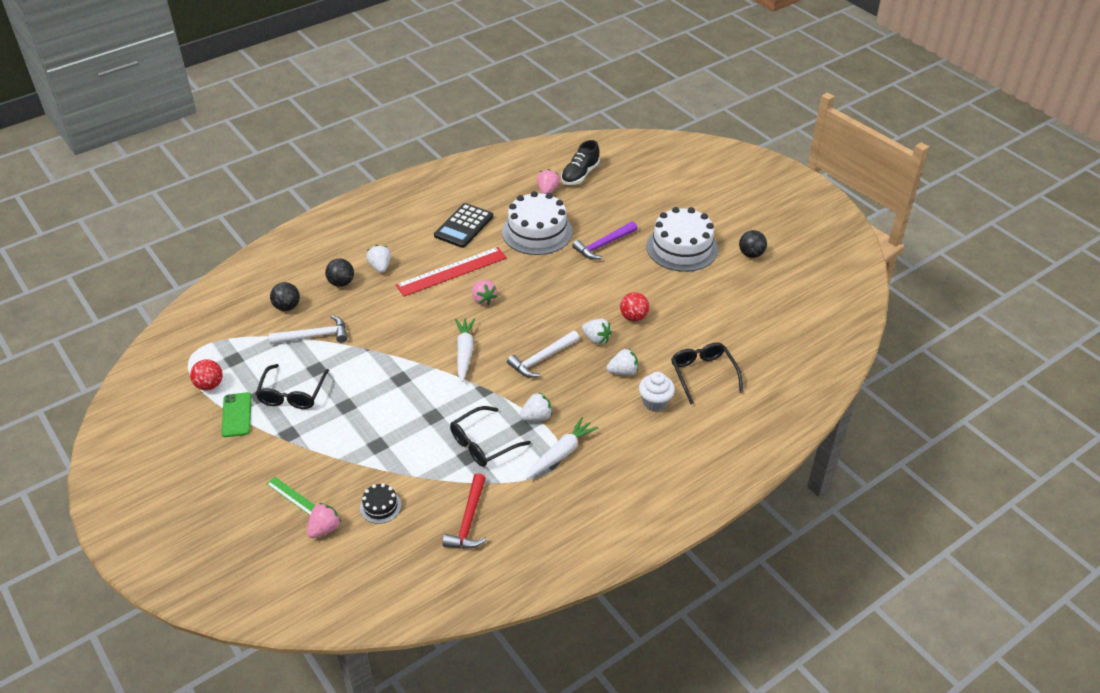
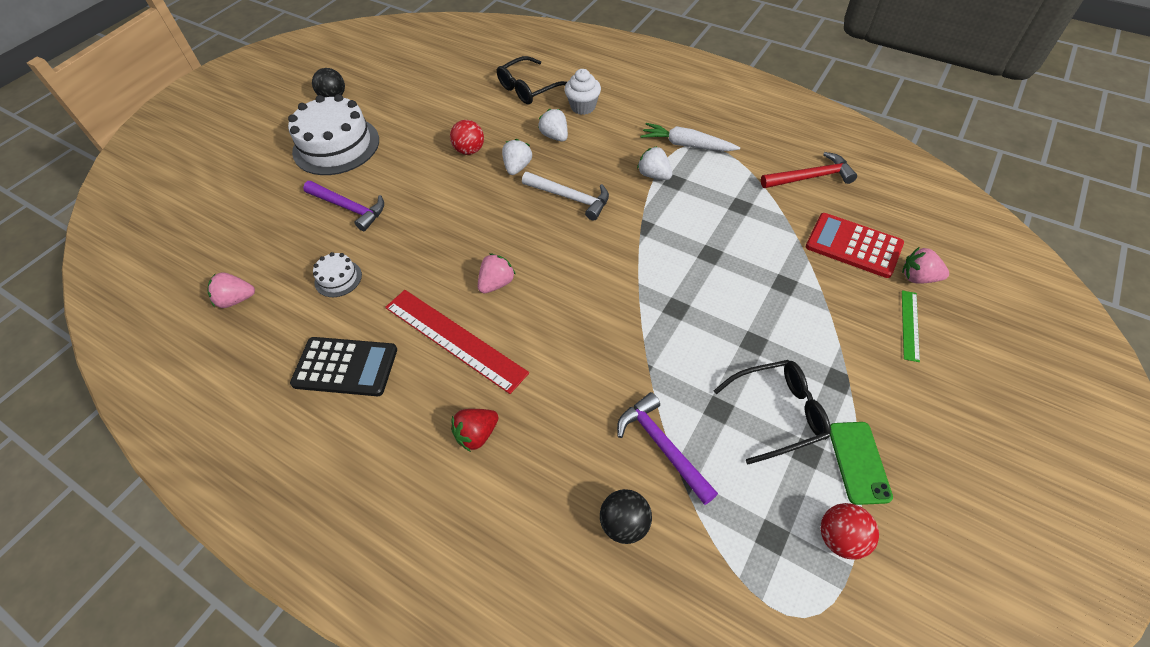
camera: 110 degrees left, 10 degrees up
(237, 415) = (858, 462): green phone -> green phone turned 60 degrees counterclockwise
(314, 336) = (662, 446): white hammer -> purple hammer
(341, 283) = (535, 471): black ball -> none
(380, 267) = (477, 434): white strawberry -> red strawberry
(380, 506) = (853, 245): black cake -> red calculator
(464, 352) = (598, 265): white carrot -> none
(483, 443) = (716, 200): black glasses -> none
(537, 232) = (338, 278): white cake -> white cake, size x0.46
(580, 174) = (192, 277): black shoe -> none

